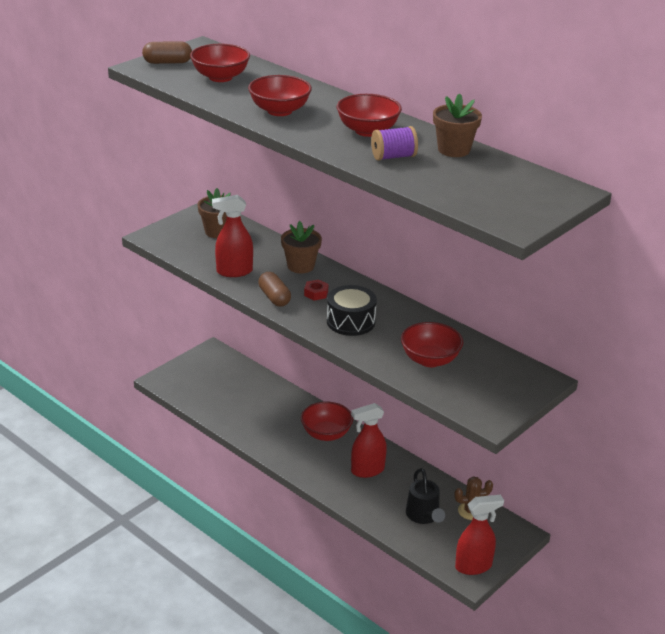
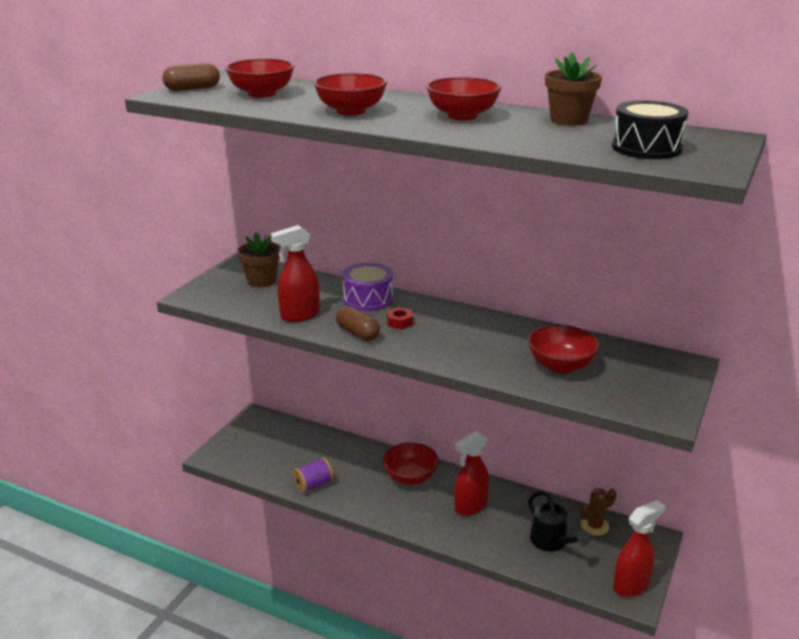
camera: 15 degrees left, 5 degrees down
(300, 266) = (368, 299): brown flower pot -> purple drum
(350, 321) = (453, 343): black drum -> black drum (646, 148)
(393, 157) = (513, 132): purple spool -> purple spool (313, 485)

